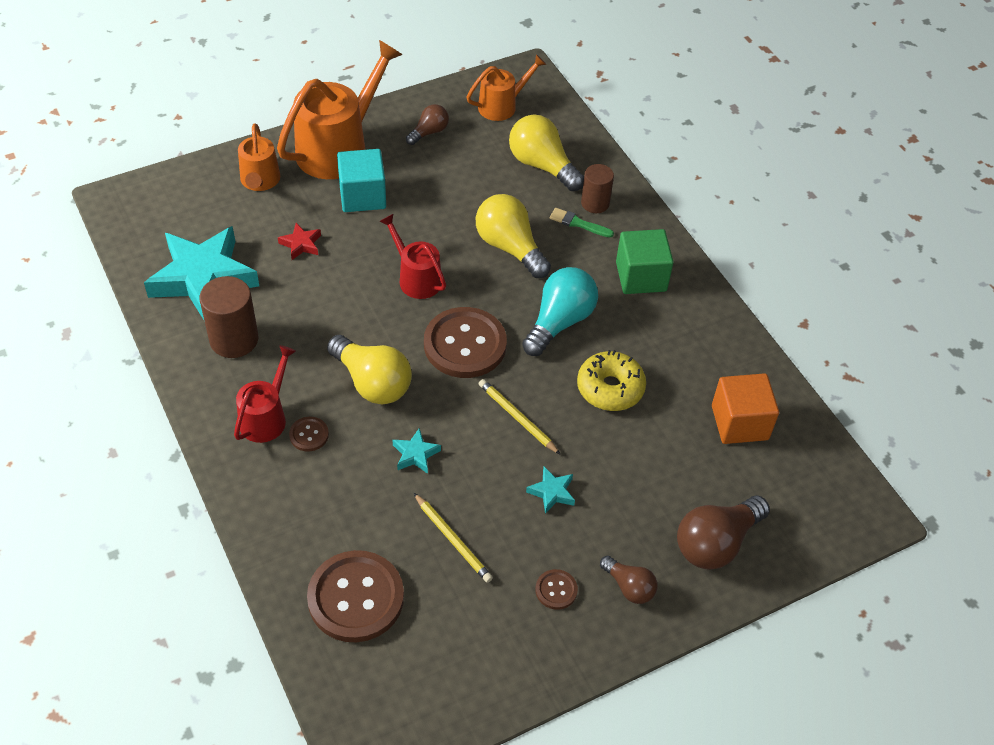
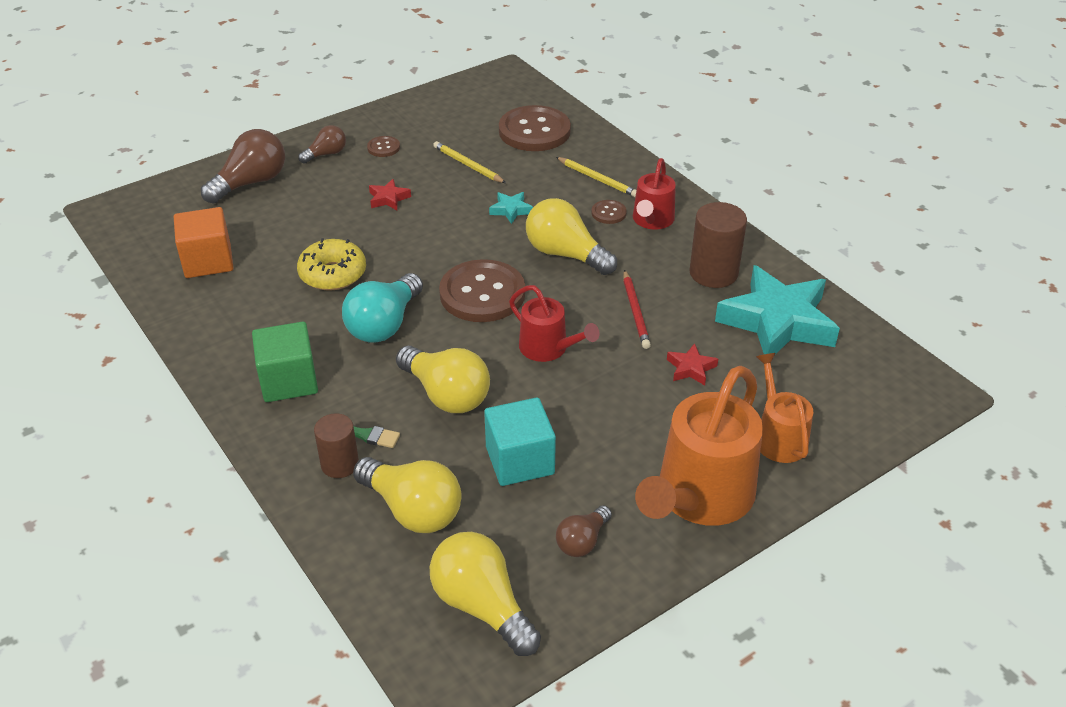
camera: 175 degrees right, 10 degrees down
(327, 305) = (635, 311): none -> red pencil
(362, 196) = (642, 434): turquoise cube -> turquoise cube (520, 460)
(502, 106) = (482, 606): orange watering can -> yellow light bulb
(517, 418) = (423, 243): yellow pencil -> yellow pencil (597, 179)
(552, 492) = (388, 199): turquoise star -> red star
(629, 587) = (326, 154): brown light bulb -> brown light bulb turned 105 degrees clockwise

